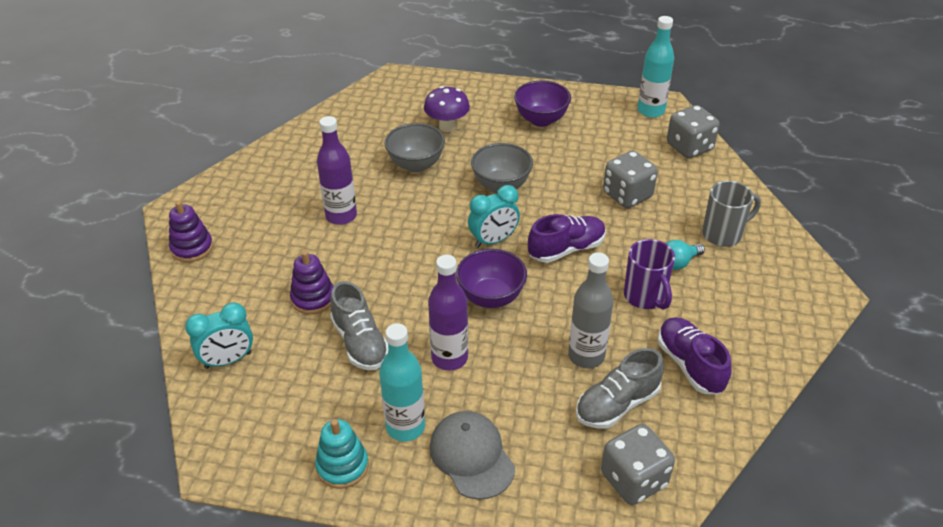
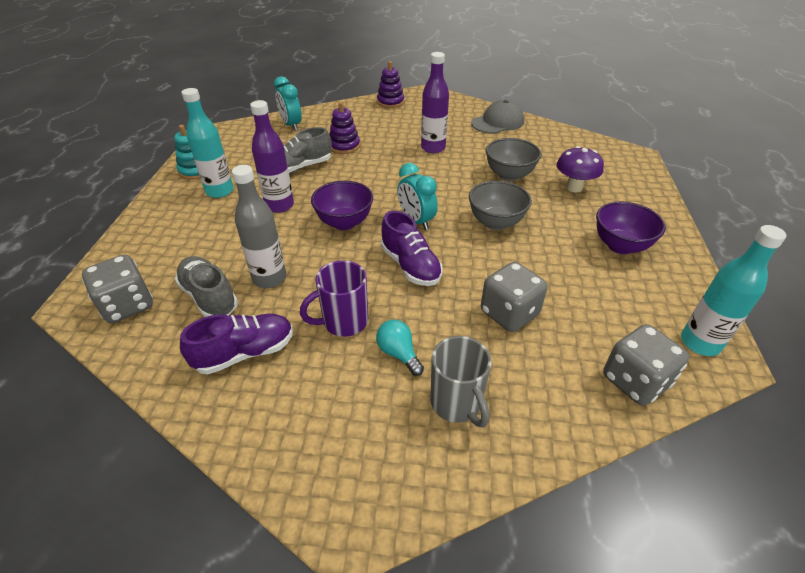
camera: 85 degrees right, 0 degrees up
(471, 456) = (184, 220): grey cap -> grey cap (497, 122)

